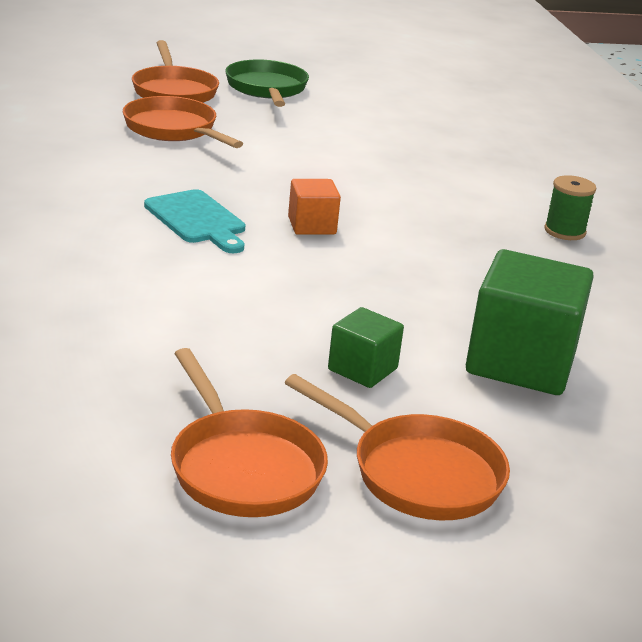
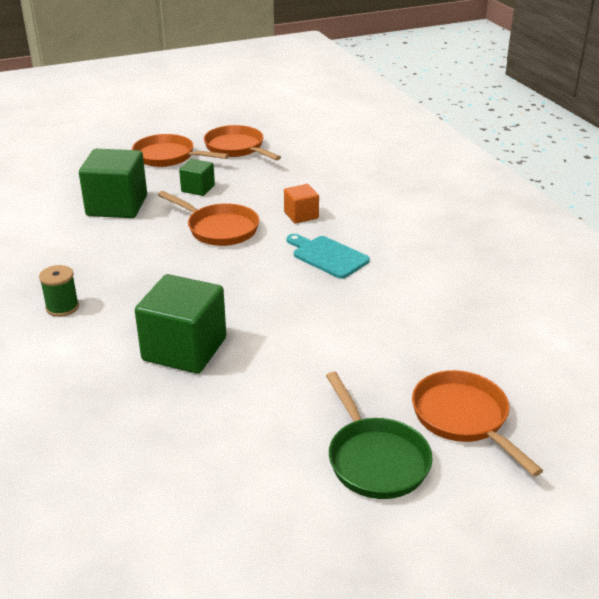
camera: 170 degrees right, 5 degrees up
(174, 130) = (413, 349): orange pan -> orange pan (219, 229)
(312, 226) = (252, 269): orange cube -> orange cube (301, 215)
(414, 172) = (184, 349): none -> green cube

